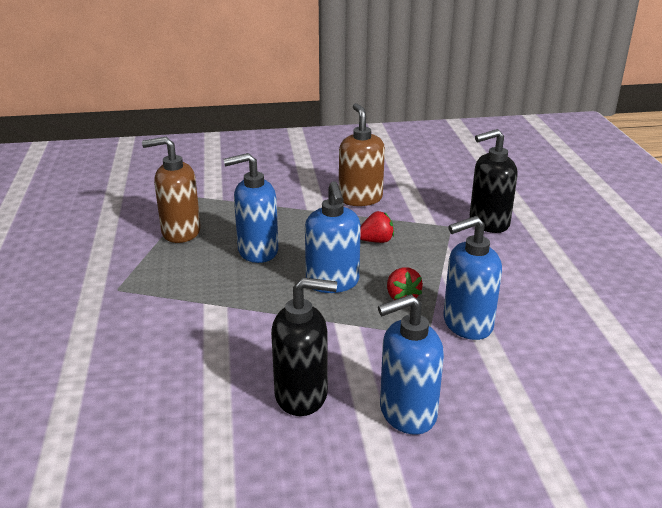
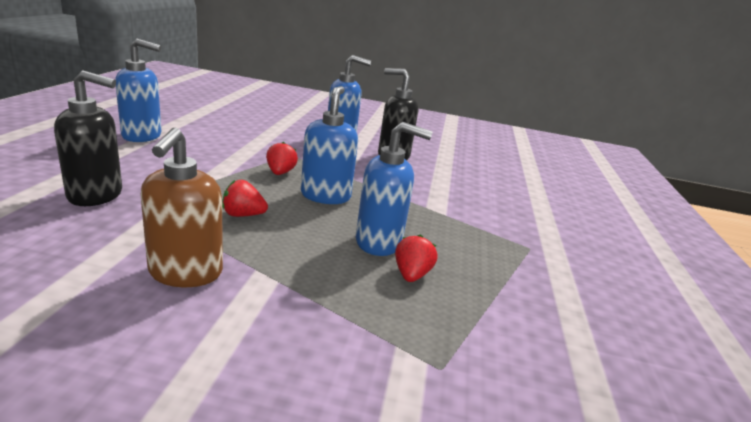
camera: 165 degrees left, 5 degrees down
(180, 232) = (468, 296): brown soap dispenser -> none
(223, 235) = (411, 274): none -> red strawberry
(467, 324) = (257, 150): blue soap dispenser -> blue soap dispenser (142, 136)

